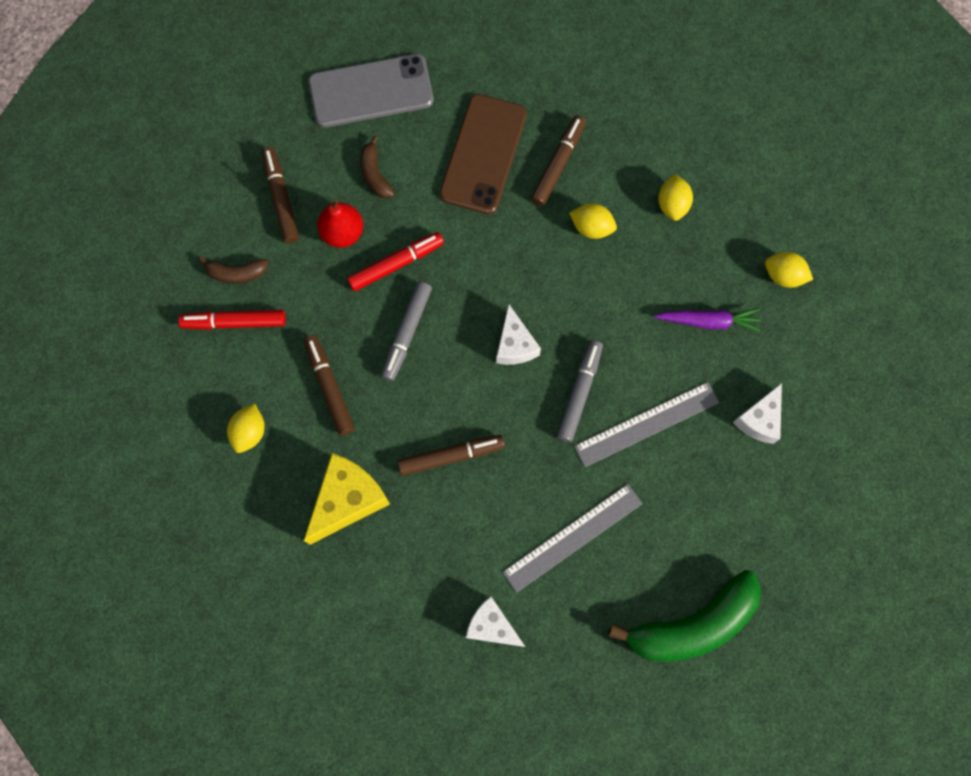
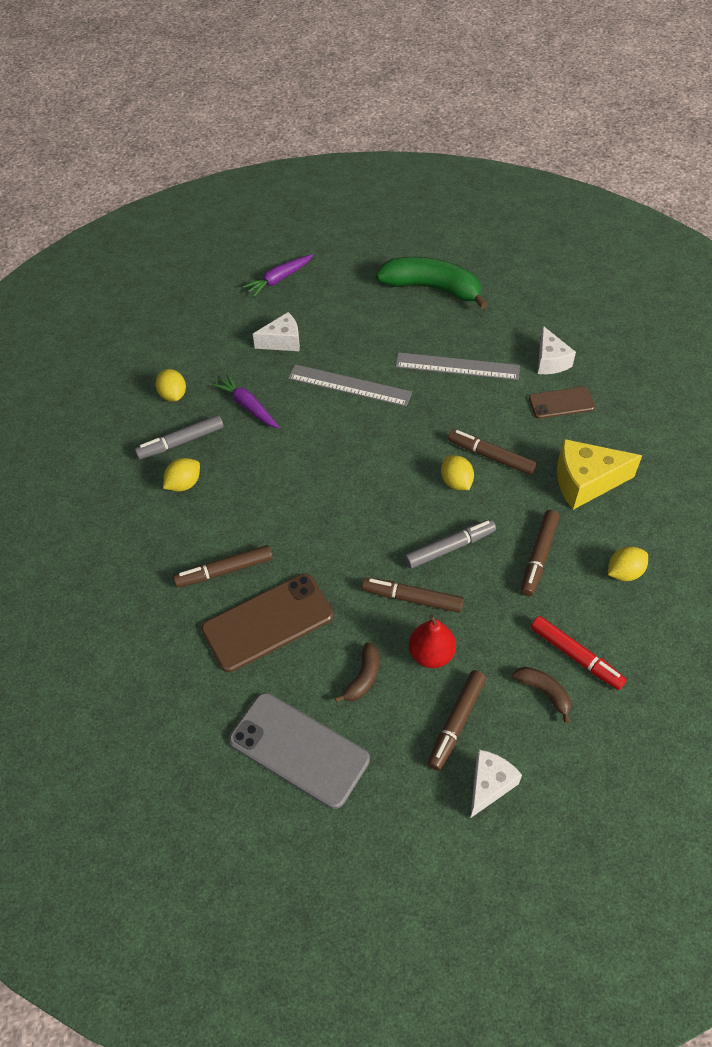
camera: 135 degrees left, 20 degrees down
(396, 264) = (412, 598): red marker -> brown marker
(439, 578) = (561, 403): none -> brown phone
(515, 345) = (382, 485): white cheese -> white cheese (489, 785)
(579, 393) = (371, 429): grey marker -> grey marker (181, 442)
(591, 227) = (251, 512): yellow lemon -> yellow lemon (456, 482)
(851, 495) = (279, 279): none -> purple carrot

